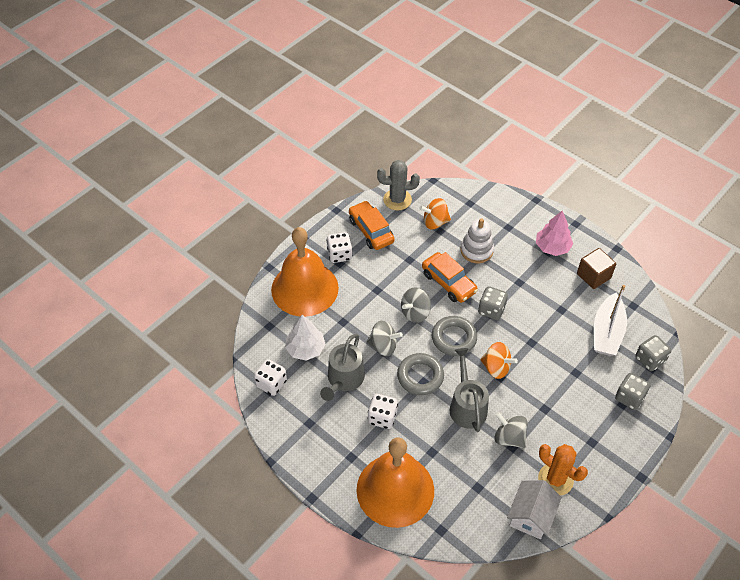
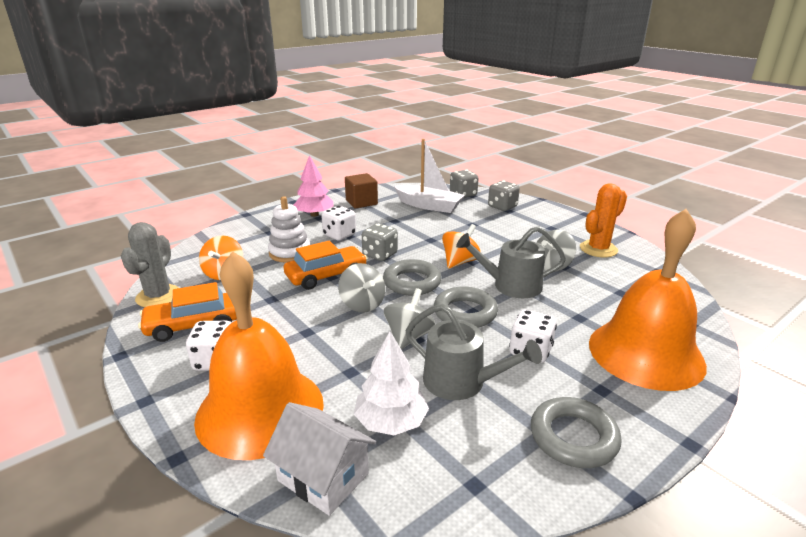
camera: 80 degrees left, 25 degrees down
(271, 383) = (459, 479): white dice -> white dice (339, 235)
(307, 437) = (573, 437): none -> grey ring
(531, 516) = (646, 267): white house -> white house (323, 477)

